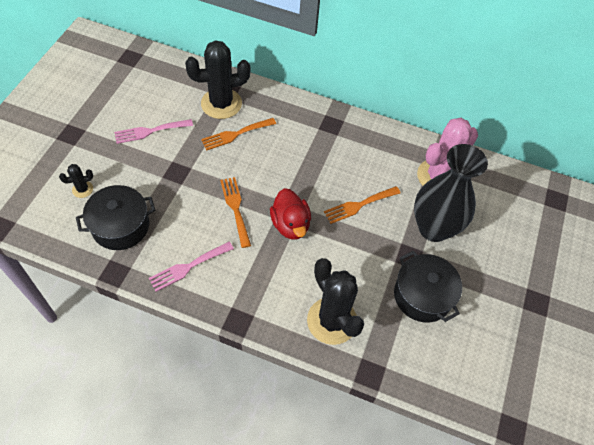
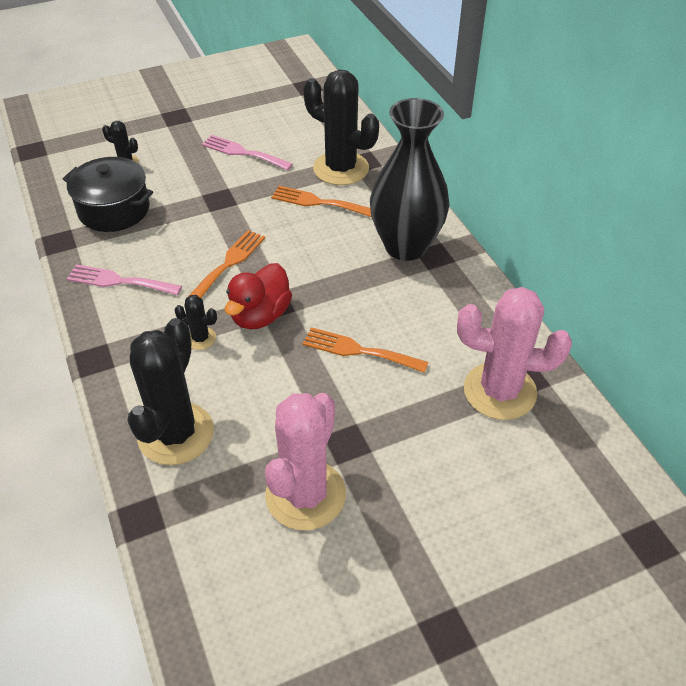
camera: 50 degrees right, 10 degrees down
(277, 262) = (200, 338): none -> black cactus
(422, 295) = (305, 495): black pot -> pink cactus
(433, 228) = (417, 439): black vase -> black vase (405, 246)

